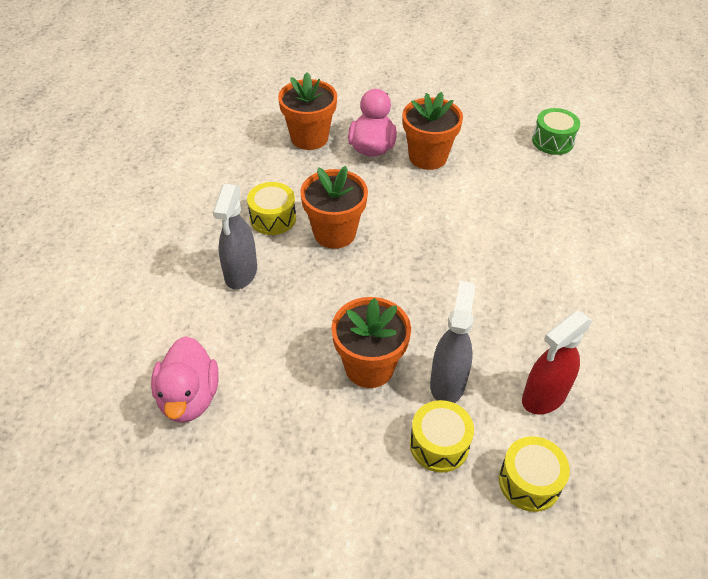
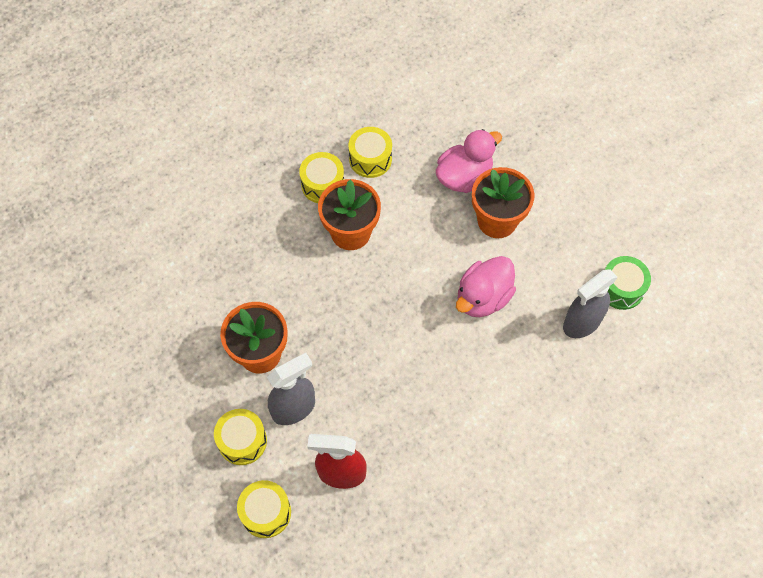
camera: 45 degrees right, 15 degrees up
(189, 398) = (139, 279): pink duck -> pink duck (483, 298)
(241, 273) = (256, 214): grey spray bottle -> grey spray bottle (581, 323)
(290, 180) = (370, 159): none -> yellow drum
(309, 138) = (427, 129): orange flower pot -> none

